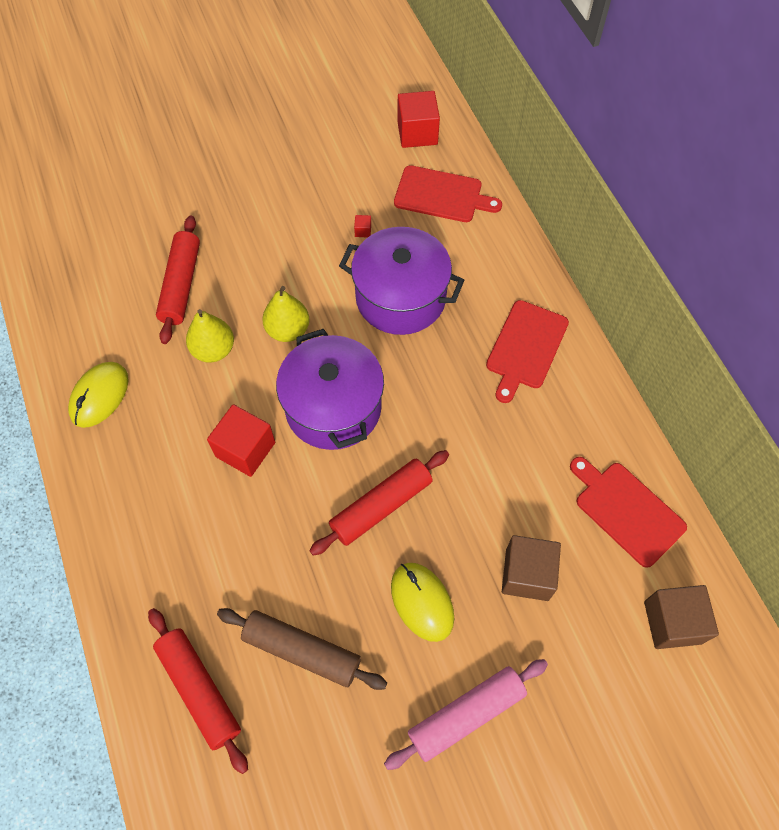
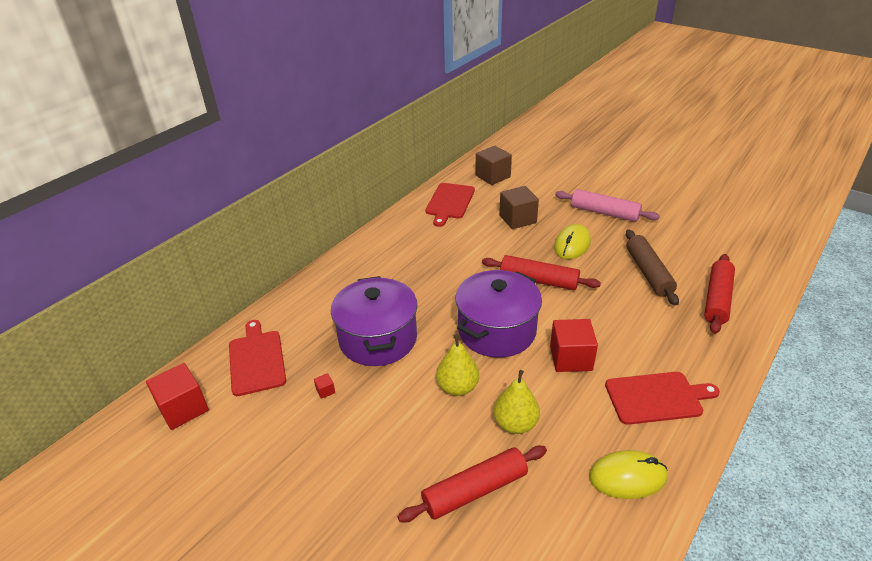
camera: 120 degrees left, 25 degrees down
(525, 347) = (374, 267): red cutting board -> red cutting board (656, 398)

